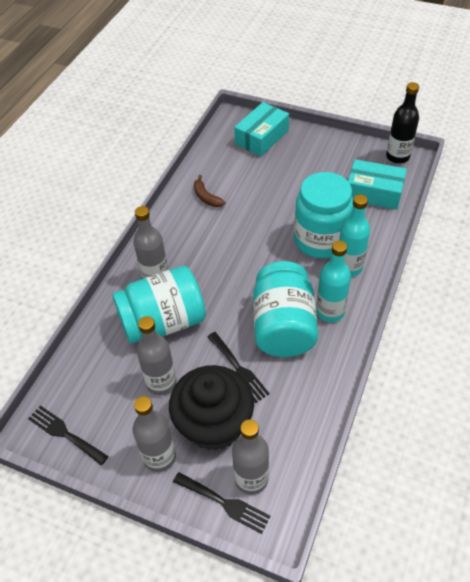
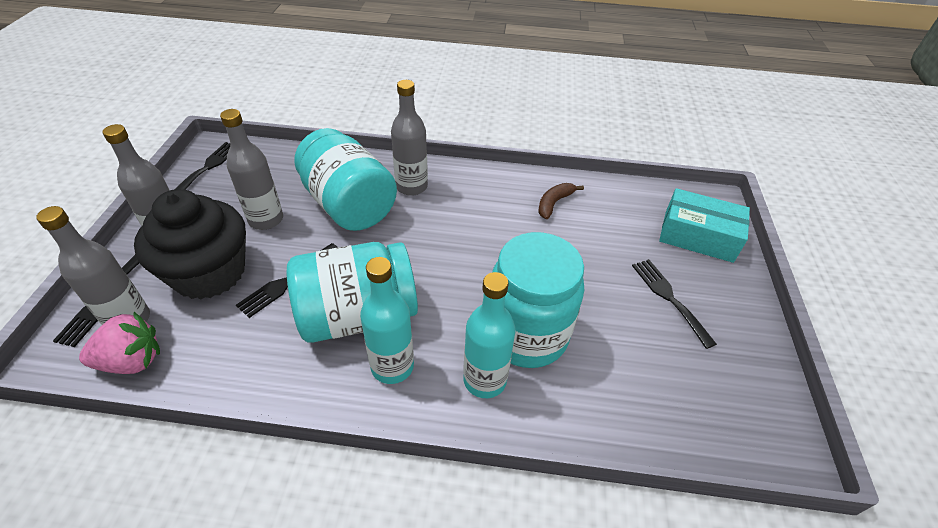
camera: 70 degrees right, 5 degrees down
(293, 470) = (132, 361): none -> pink strawberry
(307, 168) = (669, 297): none -> black fork
(374, 193) = (664, 397): turquoise box -> none
(397, 157) = (779, 426): black bottle -> none

